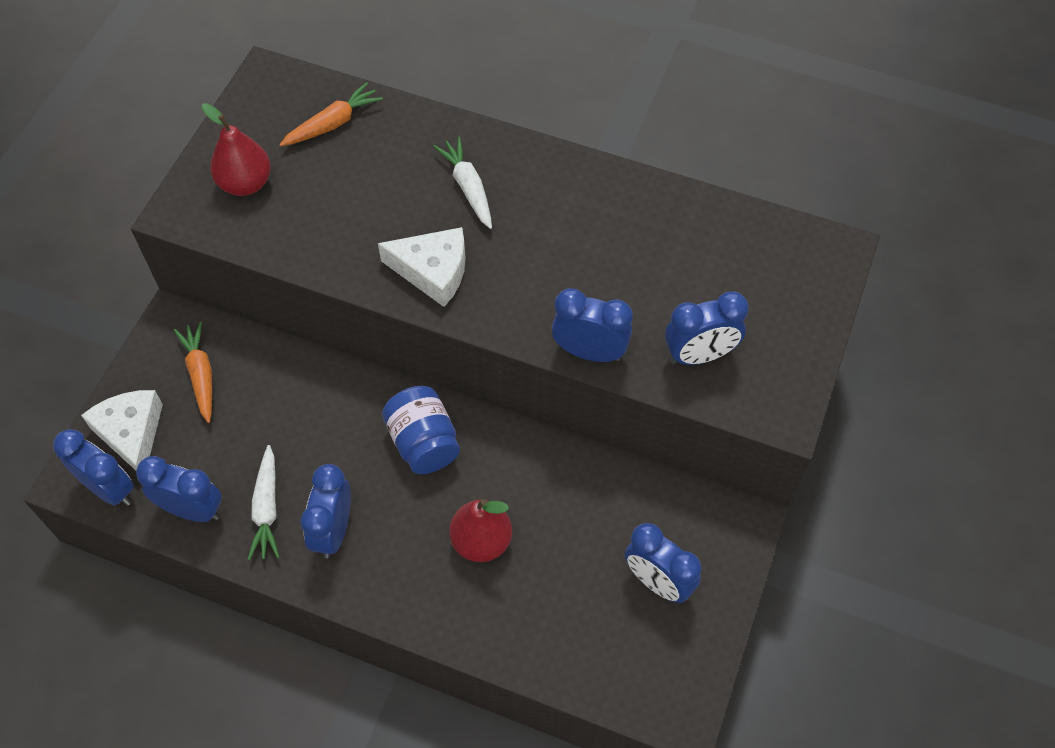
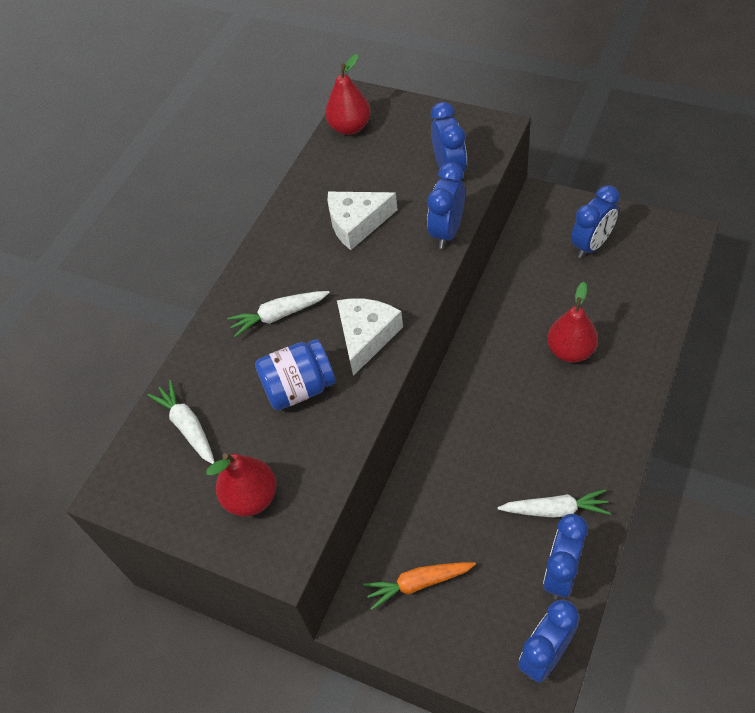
camera: 80 degrees left, 5 degrees down
(131, 433) = (484, 642): white cheese -> white cheese (357, 223)
(333, 123) = (187, 426): orange carrot -> white carrot
(333, 530) = (571, 455): blue clock -> none
(423, 442) = (485, 394): blue jar -> blue jar (299, 388)
(778, 240) = (350, 127): none -> red pear

